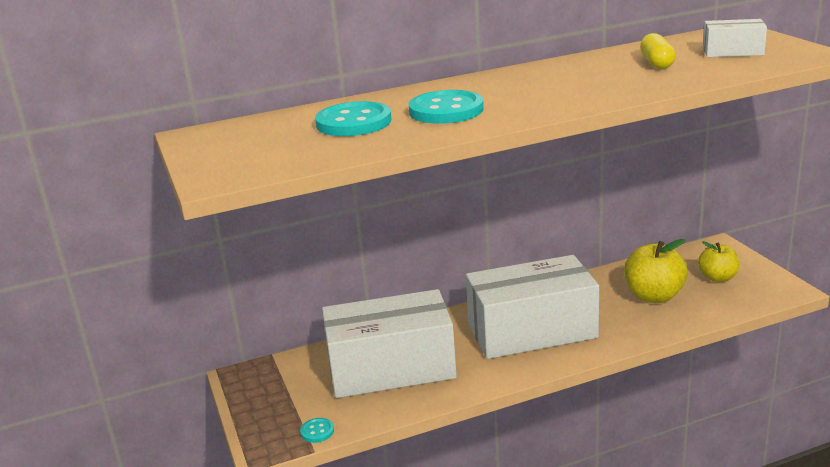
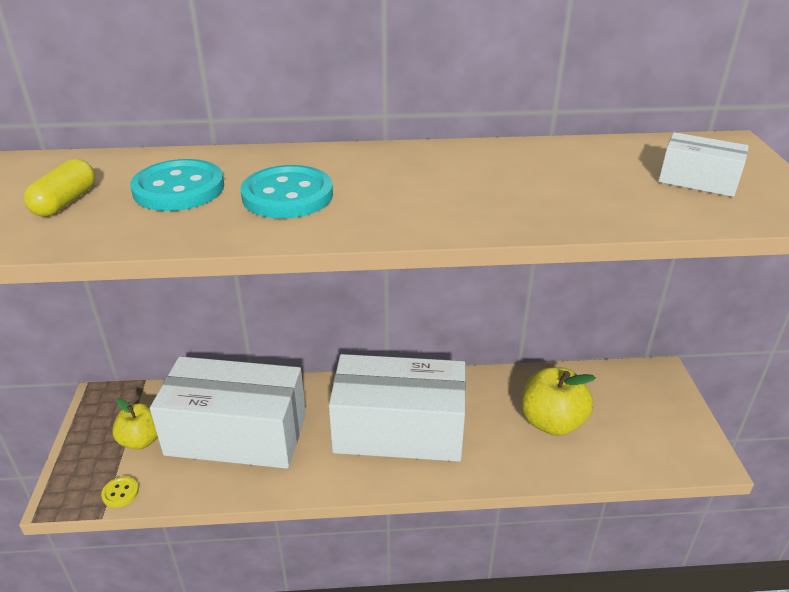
camera: 15 degrees right, 10 degrees up
(317, 431) = (120, 493): turquoise button -> yellow button
(656, 63) = (589, 177): yellow capsule -> yellow capsule (65, 202)
(717, 278) = (636, 418): yellow apple -> yellow apple (141, 440)

